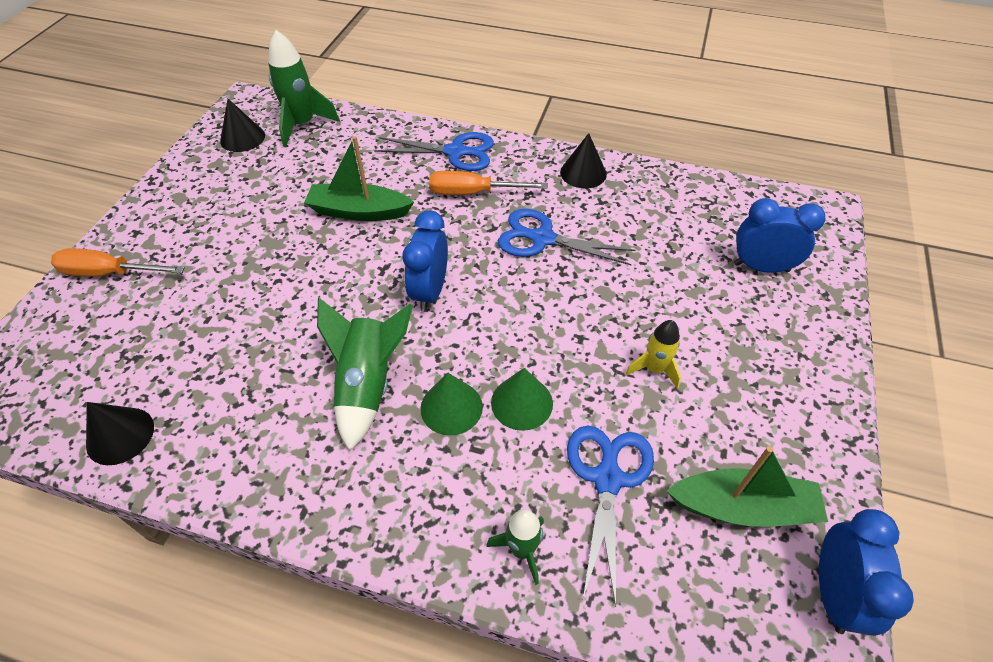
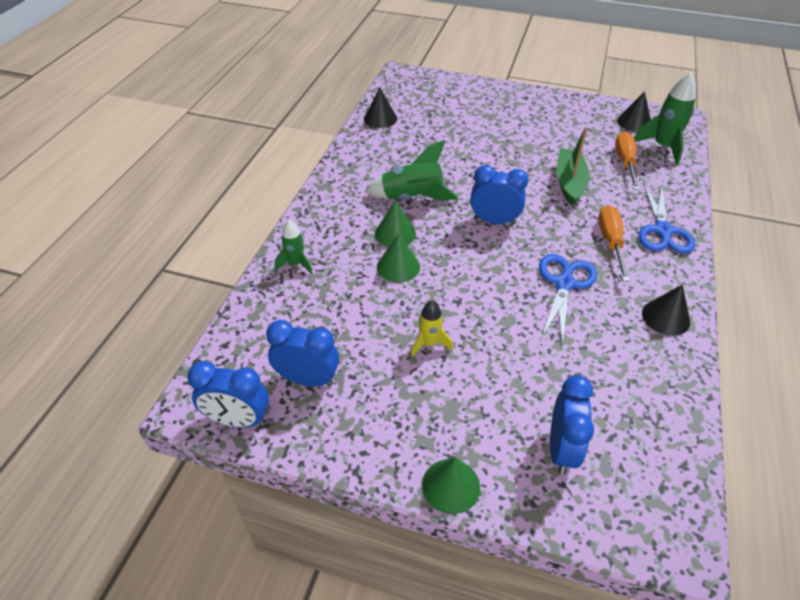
camera: 90 degrees right, 5 degrees down
(109, 273) = (490, 95): orange screwdriver -> orange screwdriver (625, 162)
(607, 477) = (338, 307): blue scissors -> none
(743, 507) = (307, 379): green boat -> blue clock
(833, 354) = (451, 485): none -> green cone

